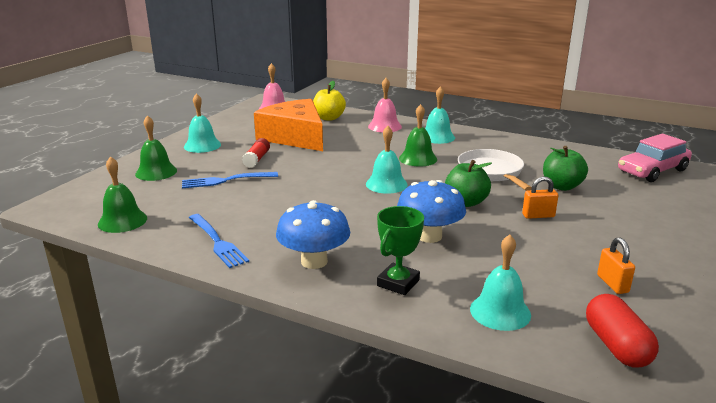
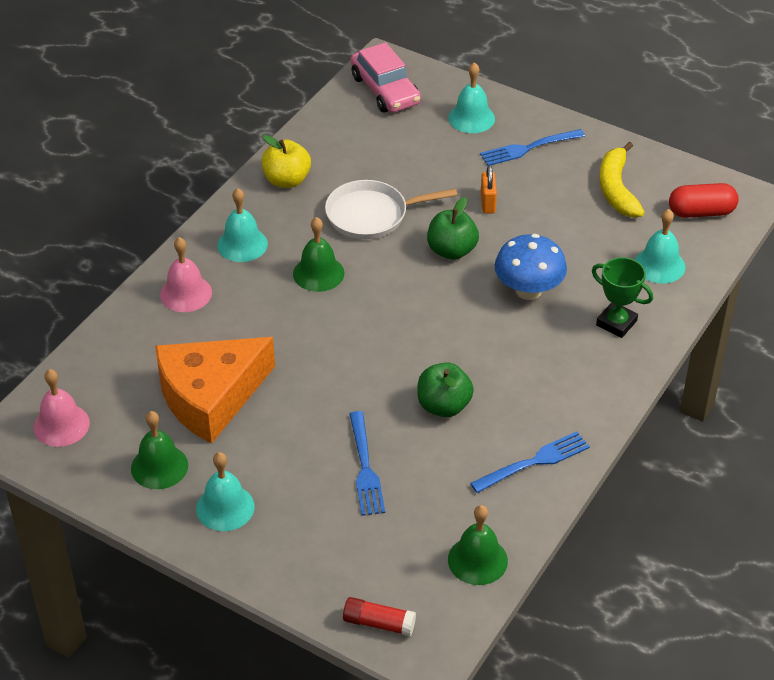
camera: 85 degrees left, 20 degrees up
(156, 172) = (325, 550): green bell -> green bell (159, 466)
(257, 159) = (293, 438): red glue stick -> red glue stick (379, 623)
(314, 261) = (577, 381): blue mushroom -> none
(329, 118) = (130, 355): yellow apple -> yellow apple (287, 180)
(386, 184) = (395, 311): turquoise bell -> turquoise bell (471, 118)
(561, 186) = (418, 168): green apple -> green apple (443, 406)
(612, 284) = (616, 189): orange padlock -> yellow banana
(635, 233) = (528, 148): none -> blue fork

